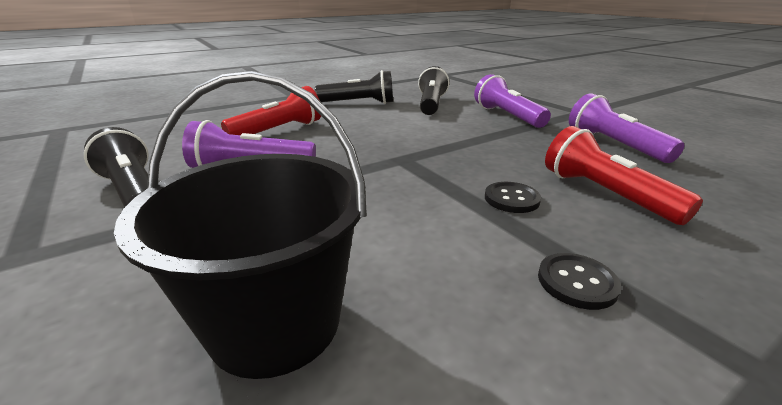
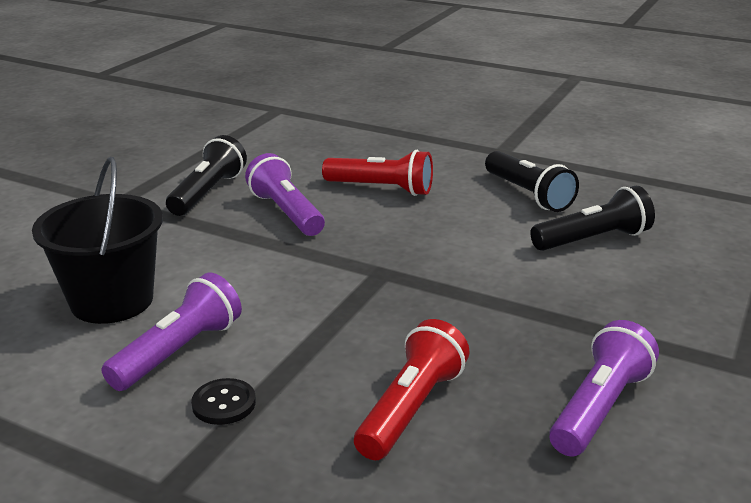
camera: 60 degrees right, 0 degrees up
(507, 116) = (621, 305): purple flashlight -> purple flashlight (179, 352)
(511, 199) = (345, 352): black button -> none

